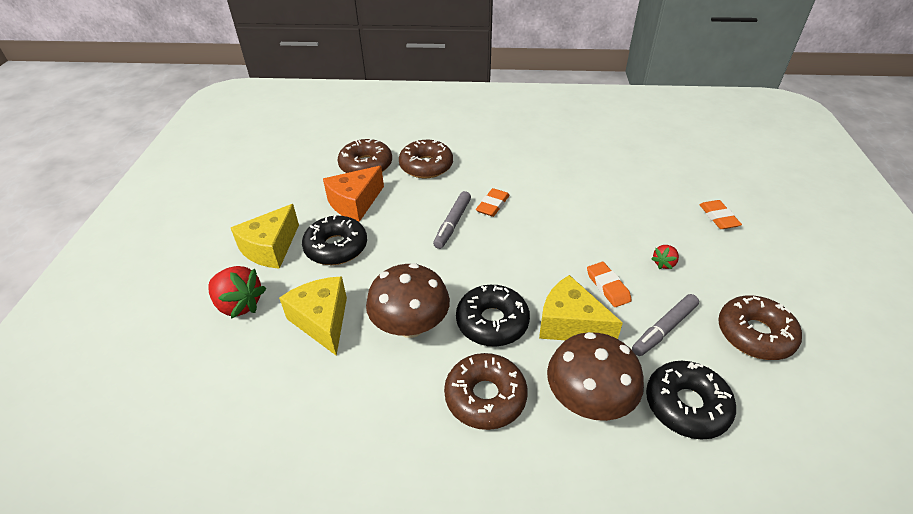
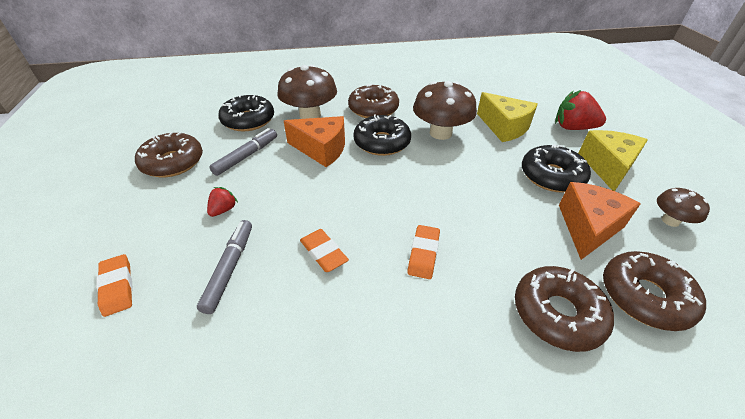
camera: 165 degrees right, 0 degrees up
(287, 198) = (670, 221): none -> brown mushroom
(452, 224) = (458, 219): grey marker -> grey marker (230, 268)
(570, 324) = (321, 149): yellow cheese -> orange cheese
(607, 287) = (287, 180): orange eraser -> orange eraser (323, 253)

